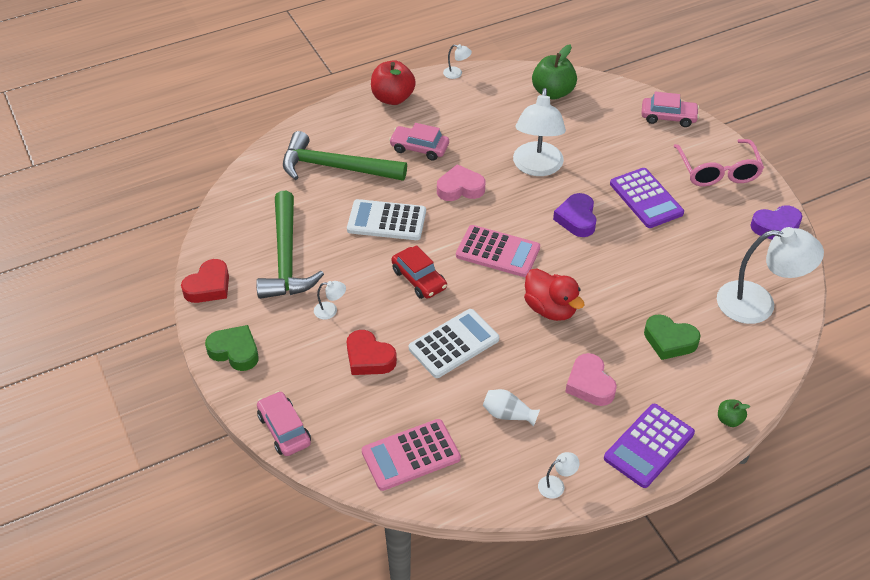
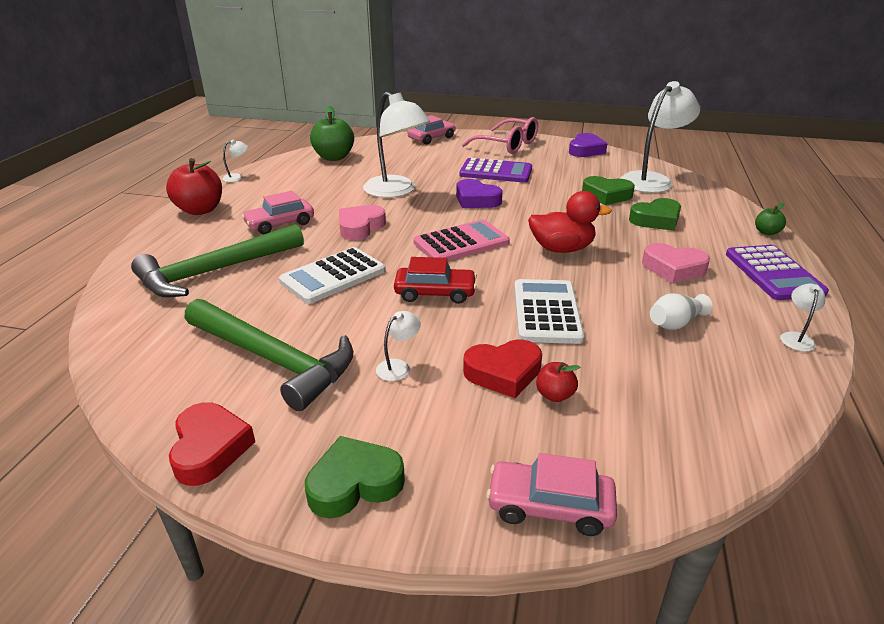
camera: 50 degrees left, 15 degrees down
(370, 390) = (554, 395): none -> red apple
(411, 455) = (686, 412): pink calculator -> none
(683, 289) = (606, 195): none -> green heart

